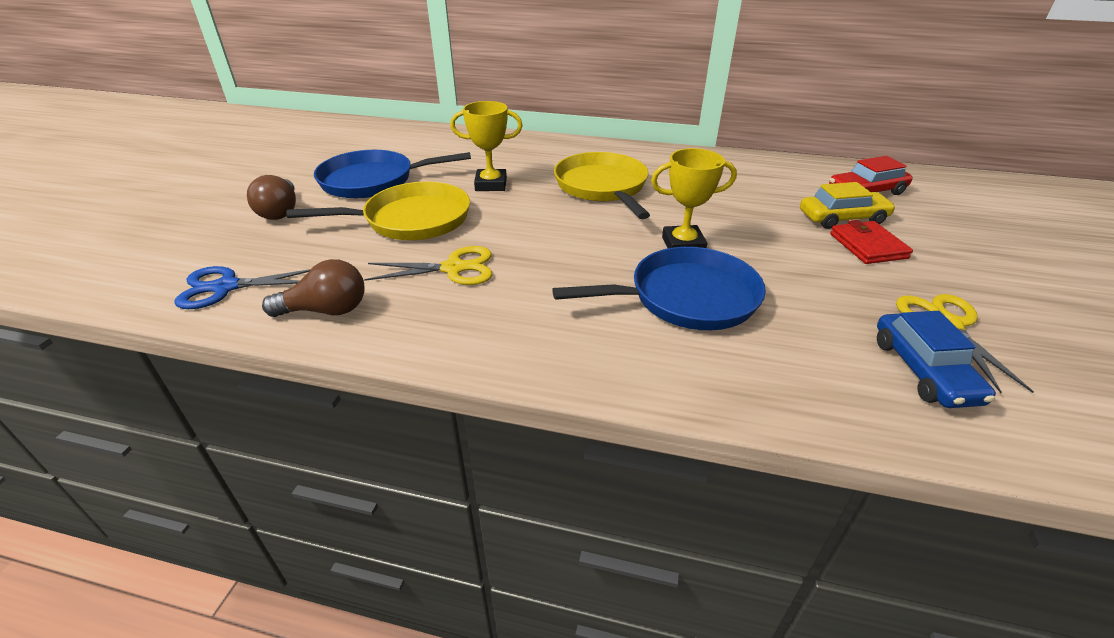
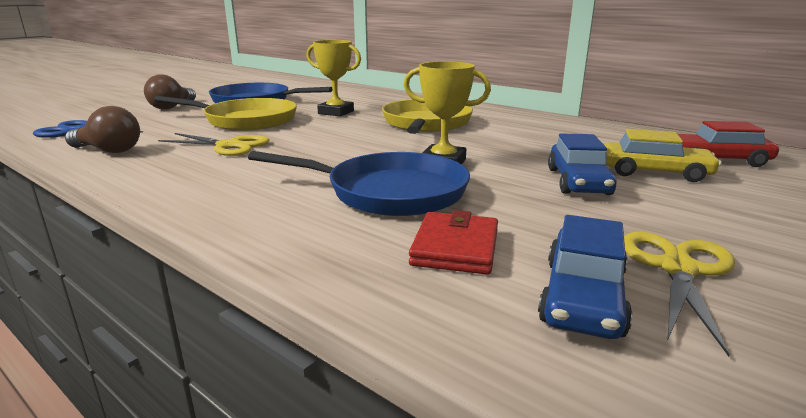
camera: 25 degrees right, 15 degrees down
(805, 244) = (578, 181): none -> blue car
(868, 246) = (657, 194): red wallet -> red wallet (455, 247)

